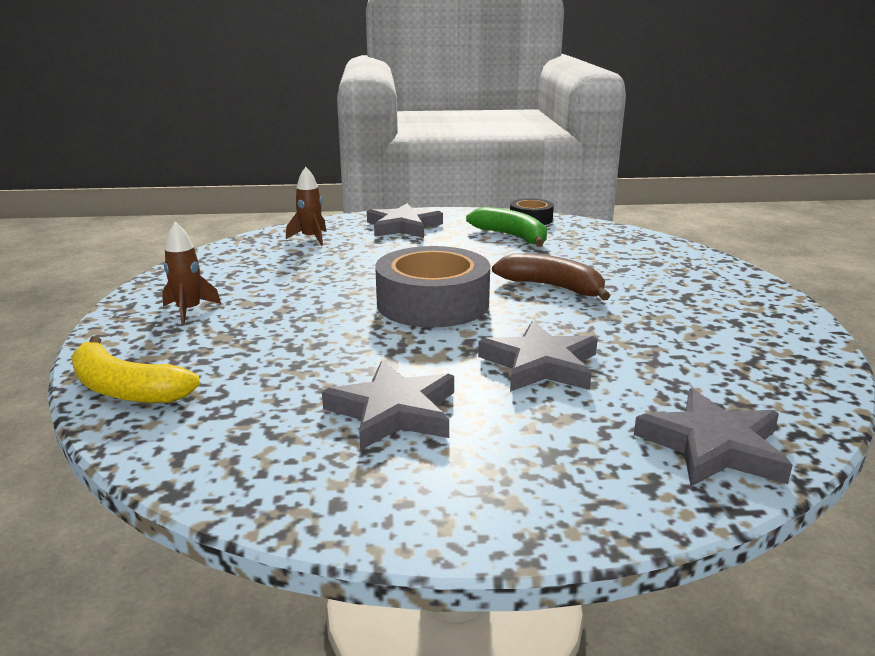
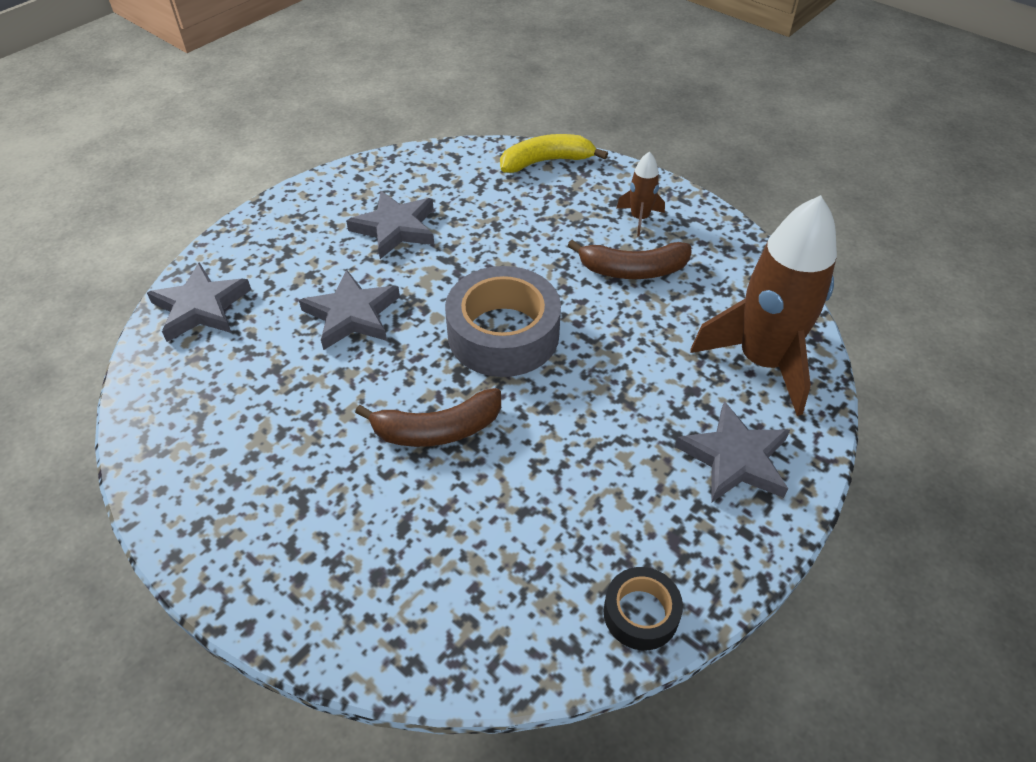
camera: 135 degrees right, 25 degrees up
(273, 291) = (633, 270): none -> brown banana
(311, 238) = (762, 361): brown rocket -> brown rocket, size x2.21
(511, 236) = (596, 526): green banana -> none

